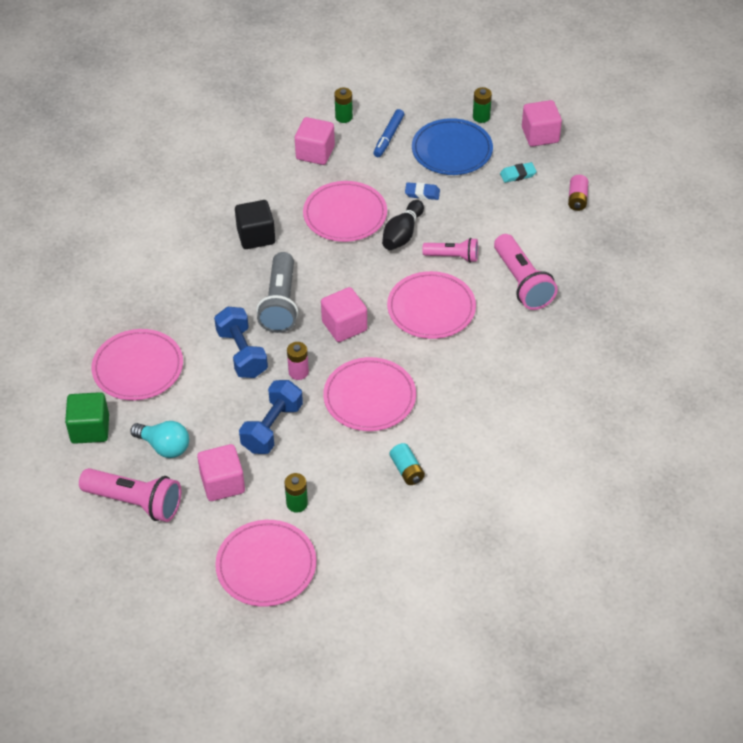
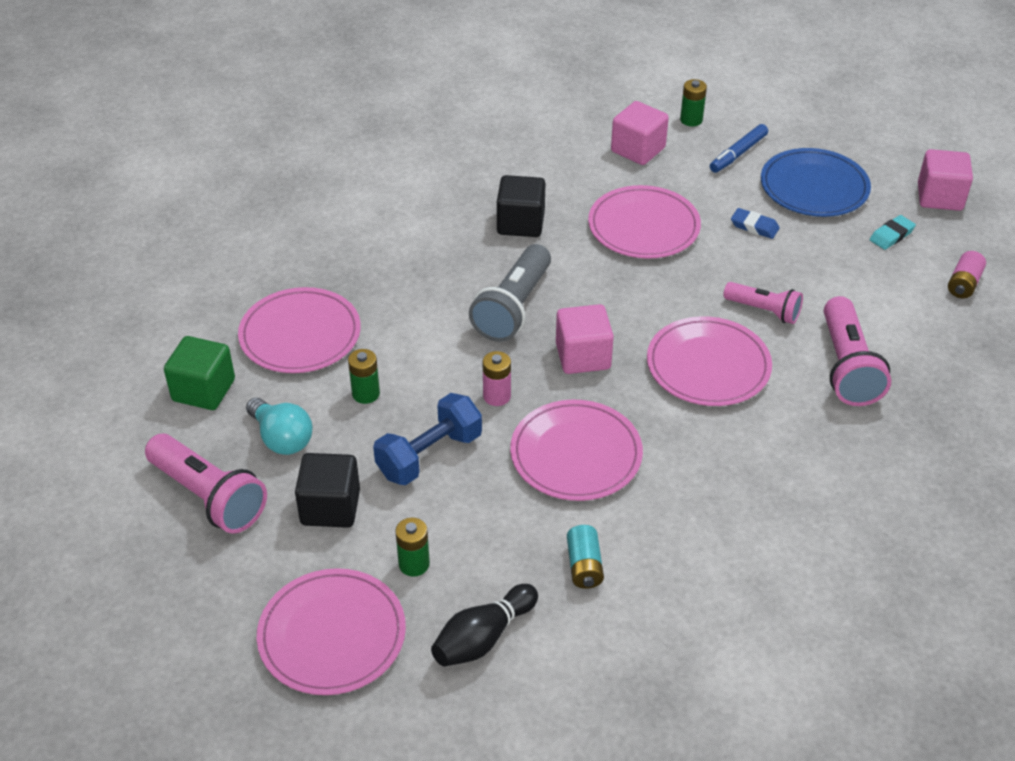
camera: 20 degrees right, 5 degrees down
(222, 483) = (330, 507): pink cube -> black cube
(242, 353) = (436, 353): blue dumbbell -> none
(402, 234) = (707, 267): black bowling pin -> black bowling pin (483, 638)
(481, 117) = (868, 159): green battery -> green battery (366, 394)
(518, 174) = (891, 235): turquoise eraser -> turquoise eraser turned 45 degrees counterclockwise

